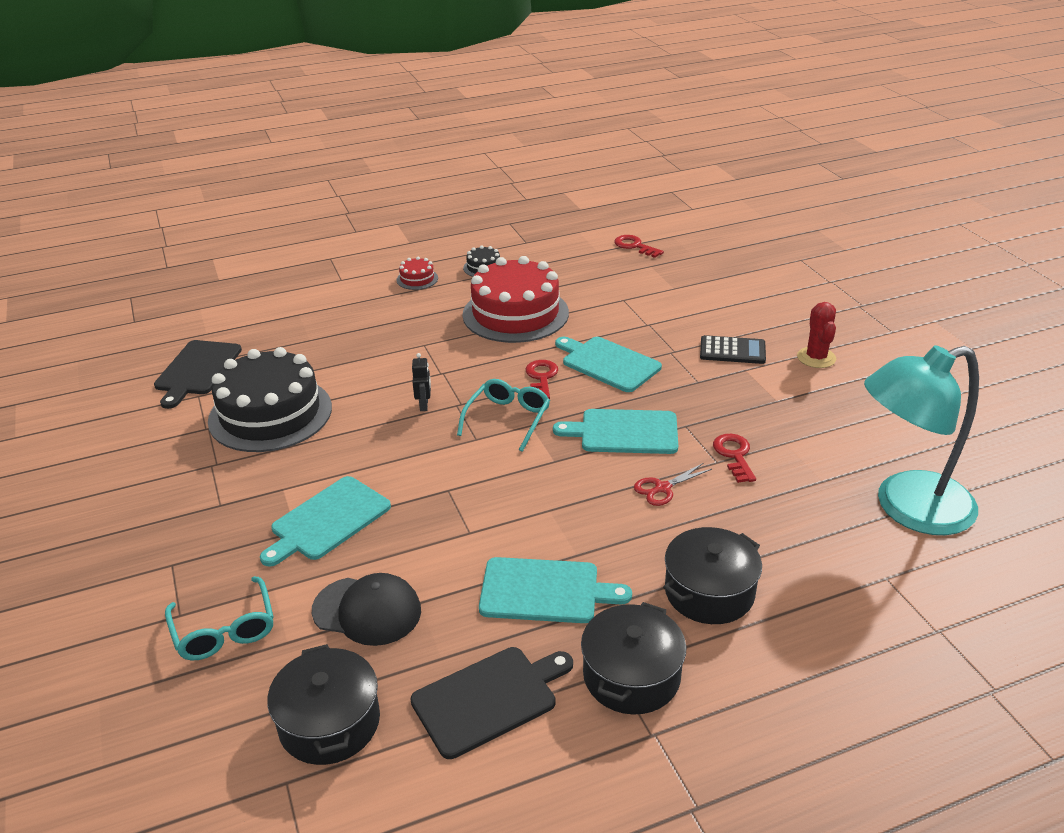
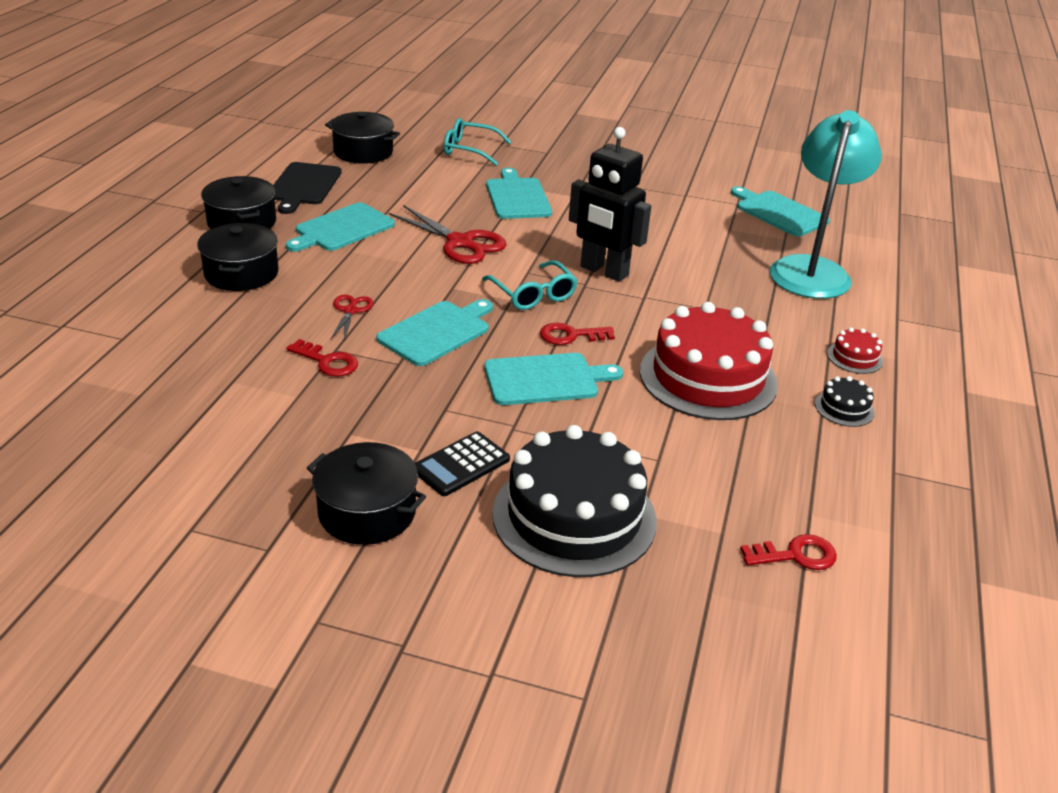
camera: 125 degrees right, 0 degrees up
(197, 370) = (779, 212): black cutting board -> turquoise cutting board
(270, 414) = (675, 218): black cake -> black cake (574, 516)
(367, 611) = (420, 182): black cap -> none
(424, 405) = (604, 271): black robot -> black robot, size x2.46
(472, 500) = (460, 242): none -> red scissors
(541, 378) = (570, 335): red key -> red key turned 135 degrees clockwise
(816, 358) = (367, 512): red cactus -> black pot
(907, 508) = (138, 396): turquoise lamp -> turquoise lamp (812, 269)

